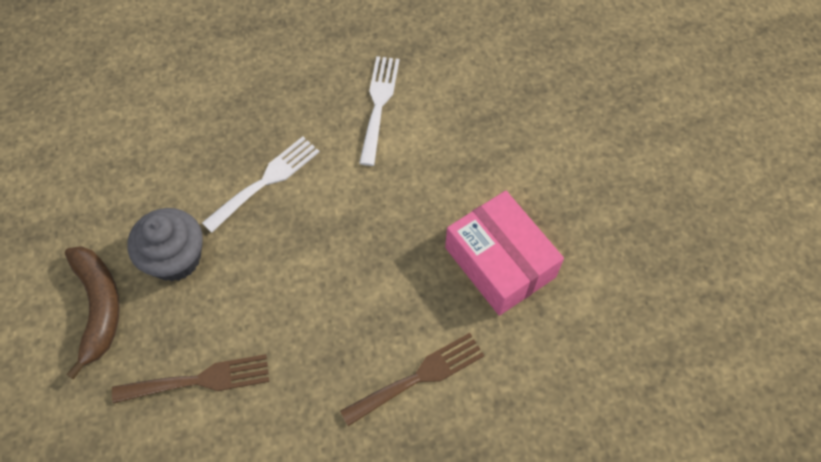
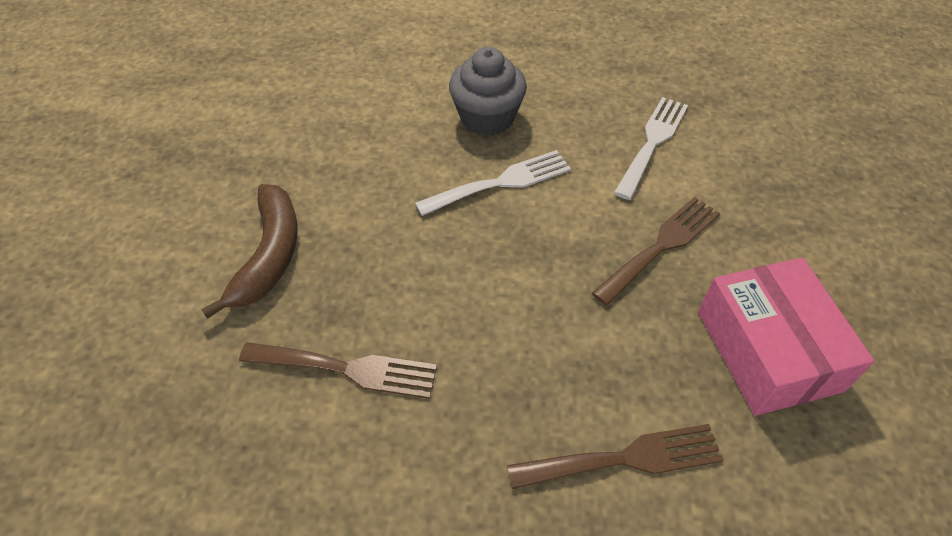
camera: 20 degrees right, 10 degrees down
(175, 258) = (372, 230): grey cupcake -> grey cupcake (487, 118)
(406, 200) = (661, 246): none -> brown fork

